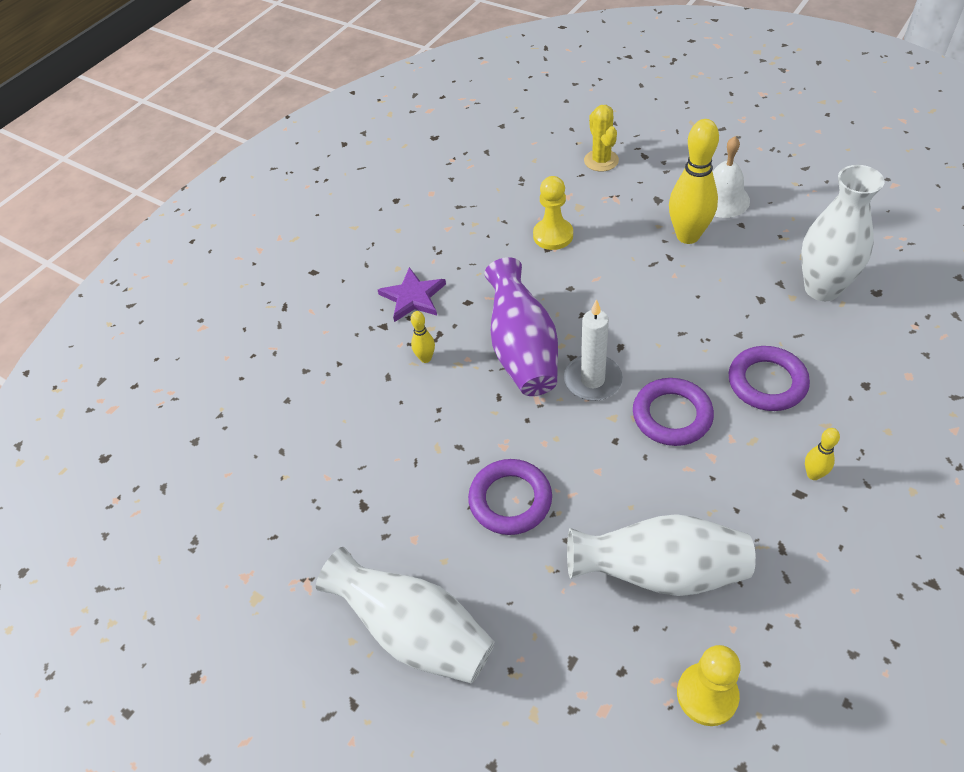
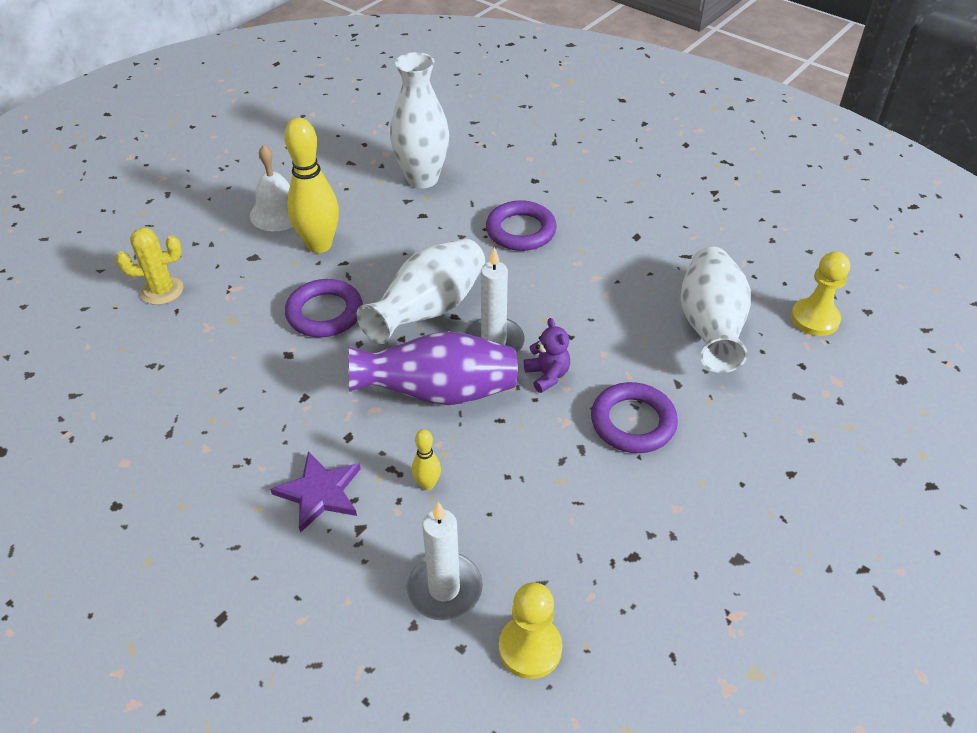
camera: 90 degrees left, 5 degrees down
(333, 383) = (444, 589): none -> white candle
(415, 632) = (782, 512): white vase -> white vase (429, 310)
(553, 235) = (269, 347): yellow pawn -> yellow pawn (530, 648)
(558, 426) = (547, 375): none -> purple teddy bear
(672, 415) = (547, 294): purple ring -> purple ring (325, 313)
(813, 474) = (619, 225): yellow bowling pin -> none

